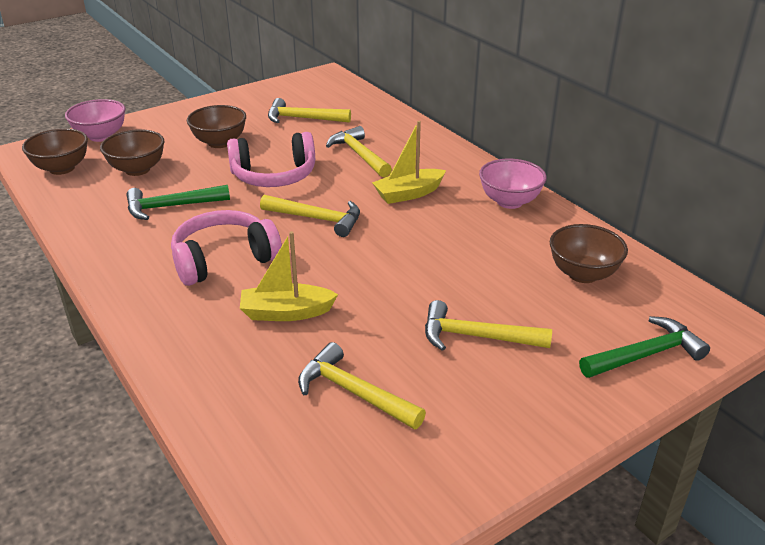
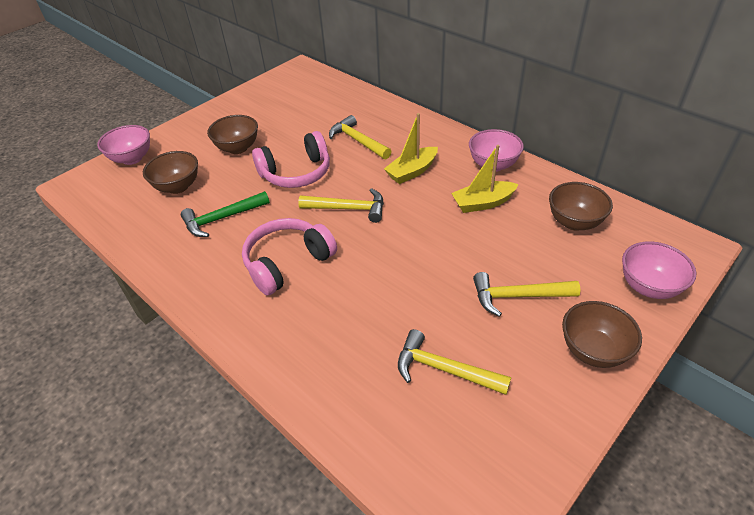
camera: 10 degrees left, 10 degrees up
(62, 168) = (110, 197): brown bowl -> brown bowl (593, 350)
(286, 312) = (359, 304): yellow boat -> yellow boat (483, 203)
(303, 118) = (298, 113): yellow hammer -> none
(645, 355) = (648, 287): green hammer -> pink bowl

